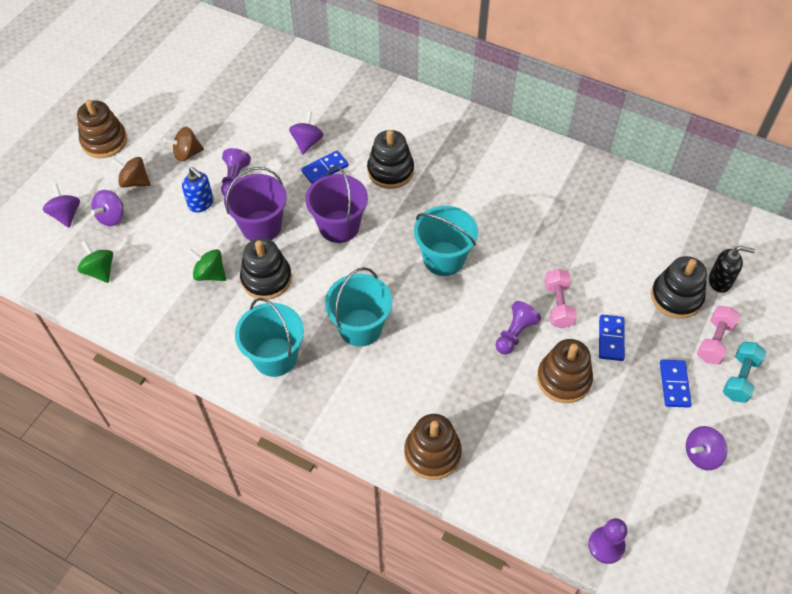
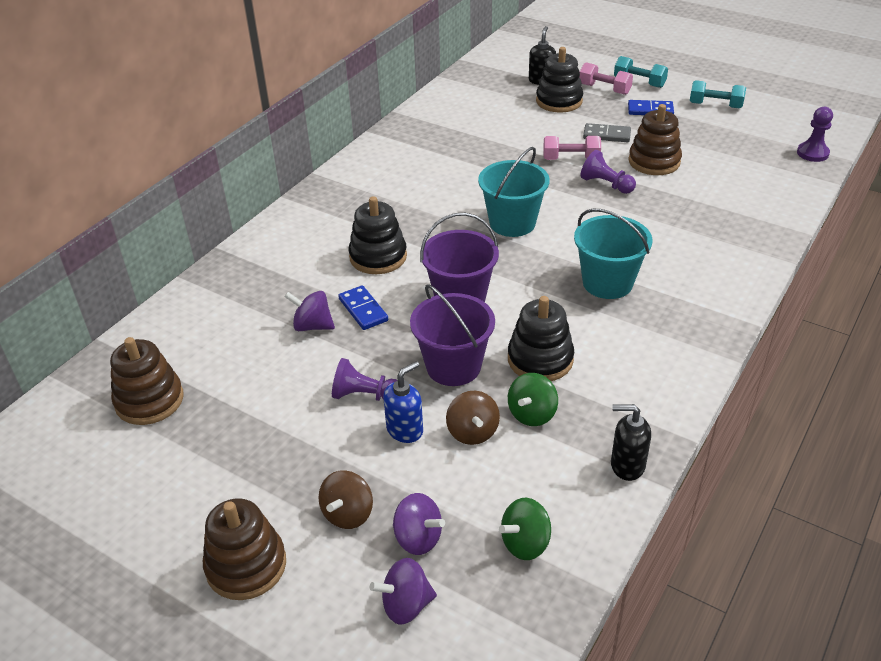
camera: 85 degrees left, 15 degrees down
(157, 329) = (627, 465): none -> black soap dispenser
(187, 154) = (303, 452): brown spinning top -> brown spinning top (472, 432)
(275, 357) = (656, 349): turquoise bucket -> none
(432, 453) = (752, 238): brown stacking toy -> brown stacking toy (149, 400)
(611, 339) = (606, 135): blue domino -> grey domino
(701, 455) = (715, 105): purple spinning top -> turquoise dumbbell

